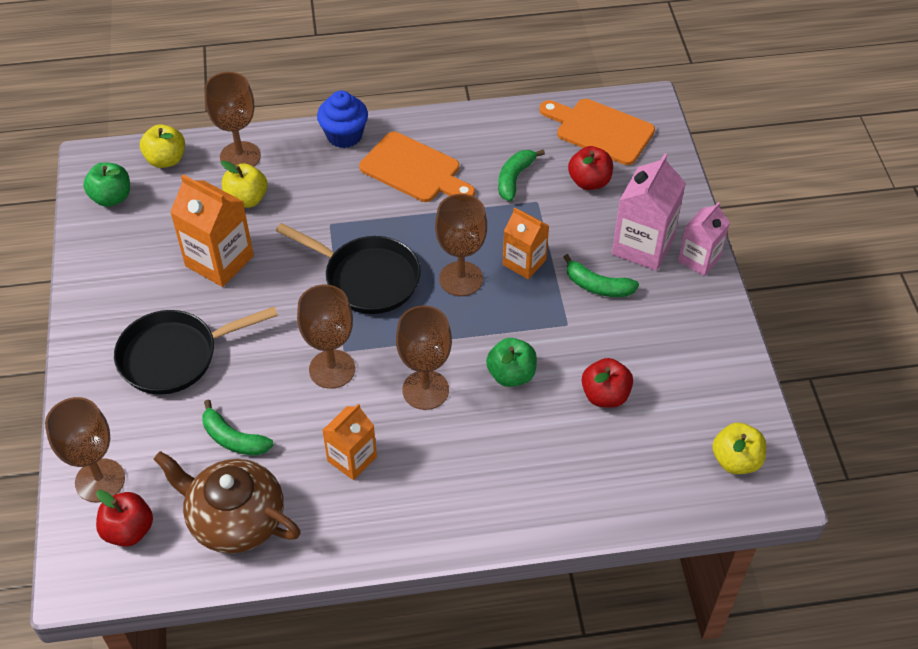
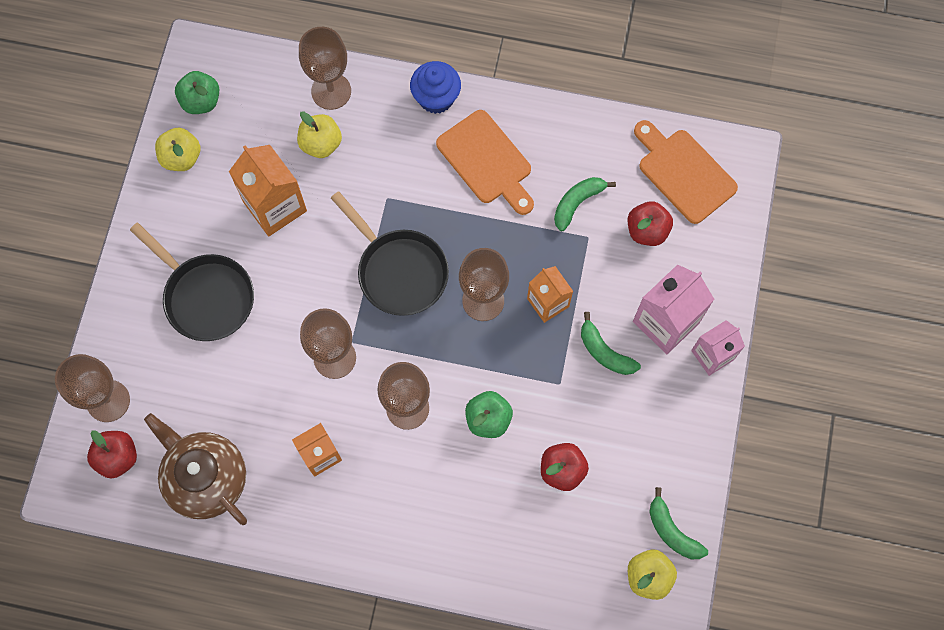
camera: 20 degrees right, 20 degrees up
(166, 160) = (262, 72): yellow apple -> yellow apple (181, 157)
(175, 356) = (205, 296): black pan -> black pan turned 135 degrees counterclockwise
(233, 439) = (228, 399): green banana -> green banana (672, 531)

